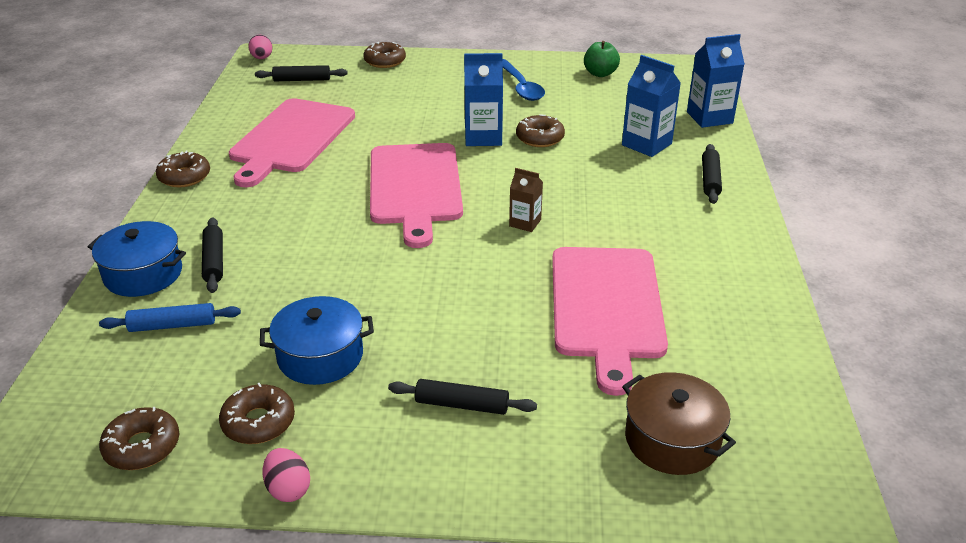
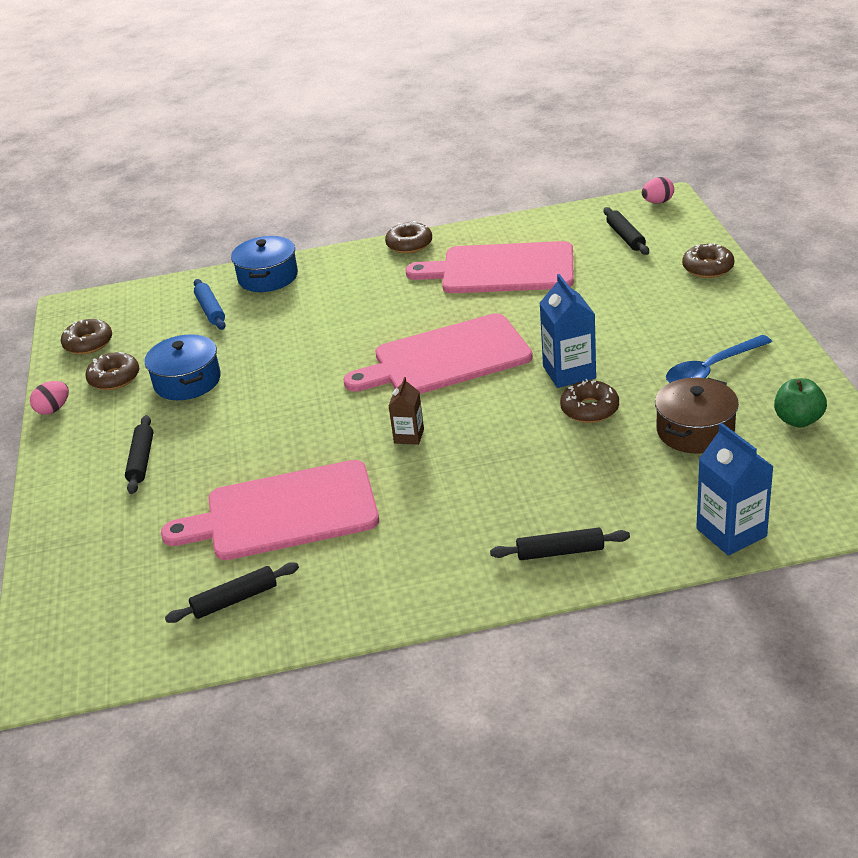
camera: 80 degrees right, 0 degrees up
(214, 261) = (293, 299): black rolling pin -> black rolling pin (235, 600)
(646, 144) = (621, 489): blue carton -> none
(672, 440) = (111, 578): brown pot -> brown pot (695, 431)

